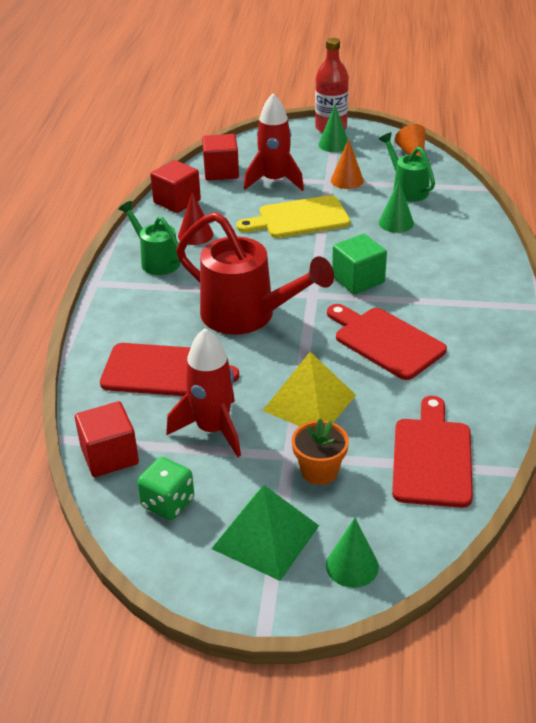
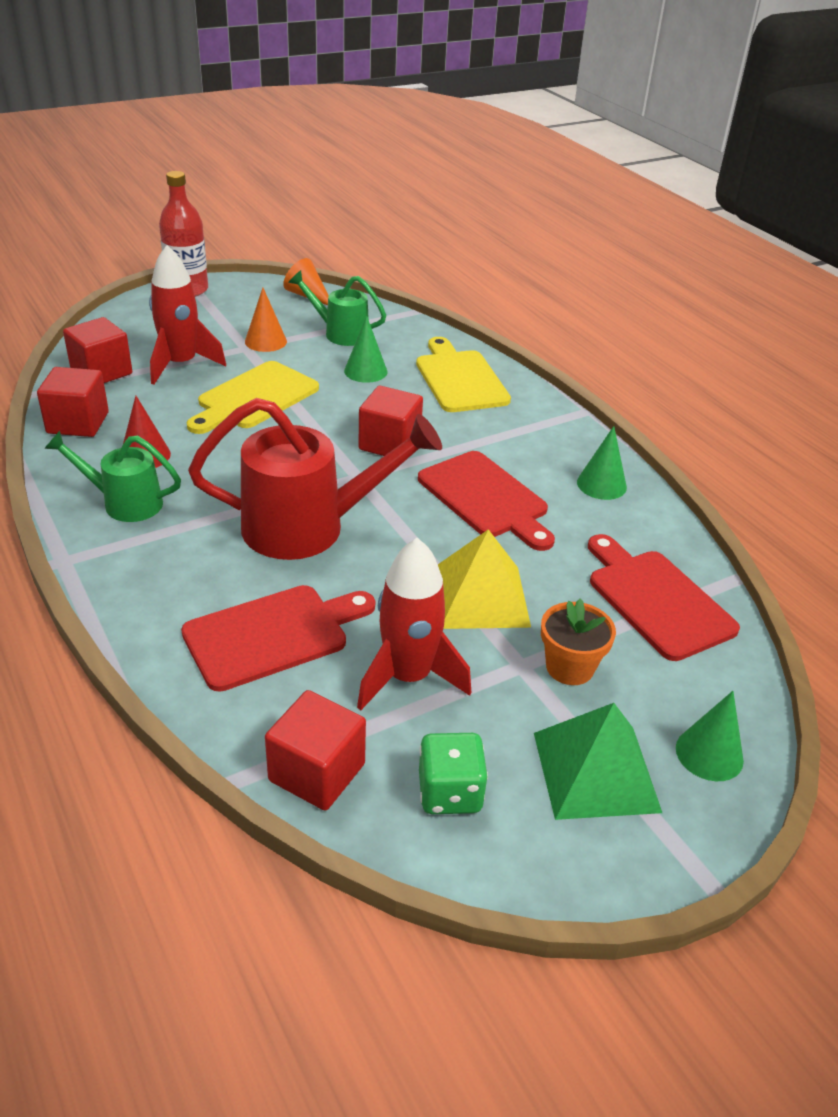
camera: 40 degrees left, 0 degrees up
(334, 144) = (210, 307): green cone -> green cone (601, 484)
(358, 280) = (389, 443): green cube -> red cube
(385, 341) = (486, 498): red cutting board -> red cutting board turned 135 degrees counterclockwise
(461, 250) = (460, 379): none -> yellow cutting board

